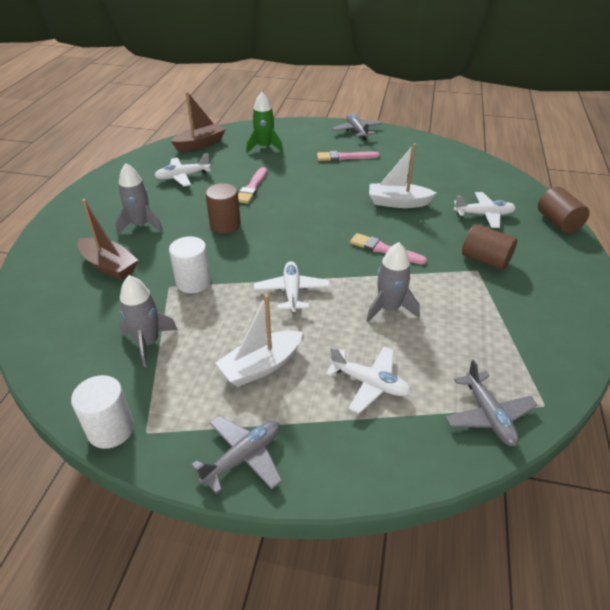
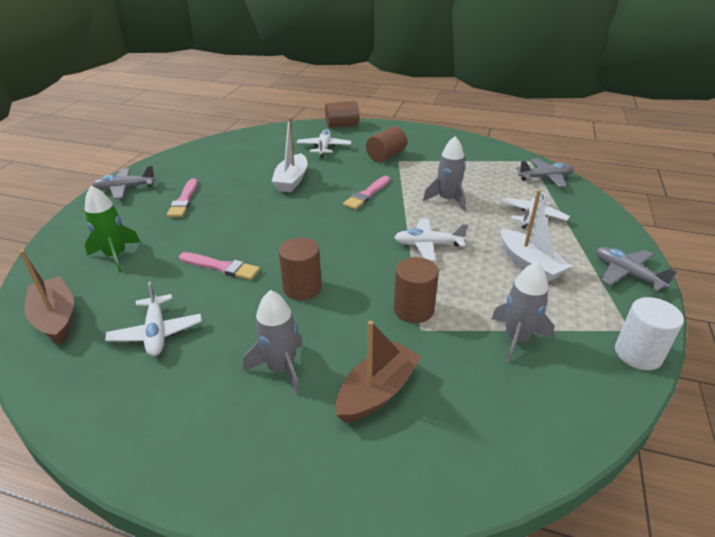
camera: 85 degrees left, 5 degrees down
(193, 282) = (413, 310): white cylinder -> brown cylinder

